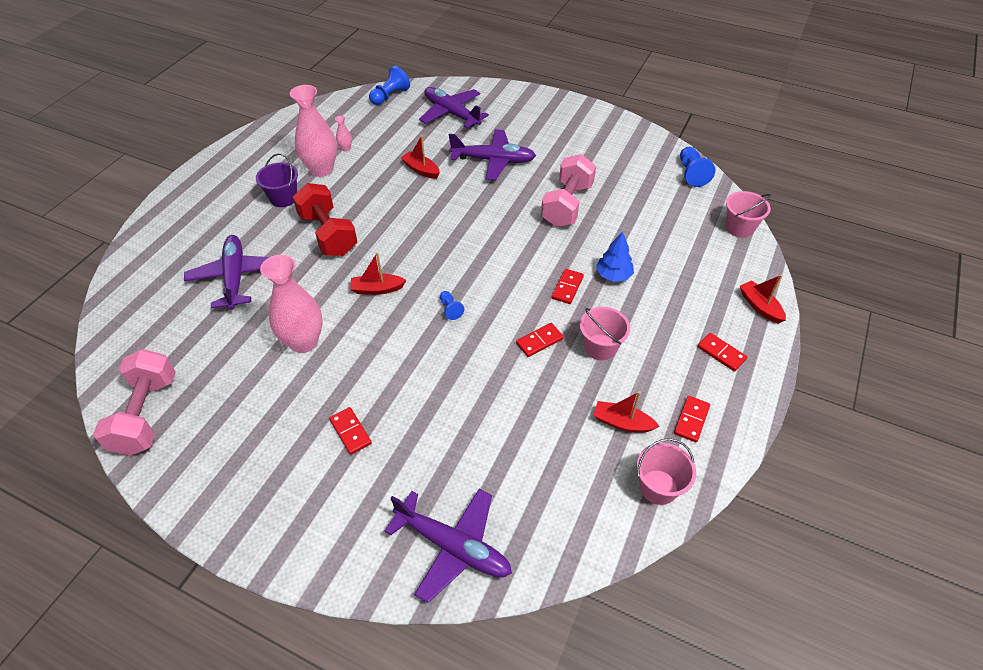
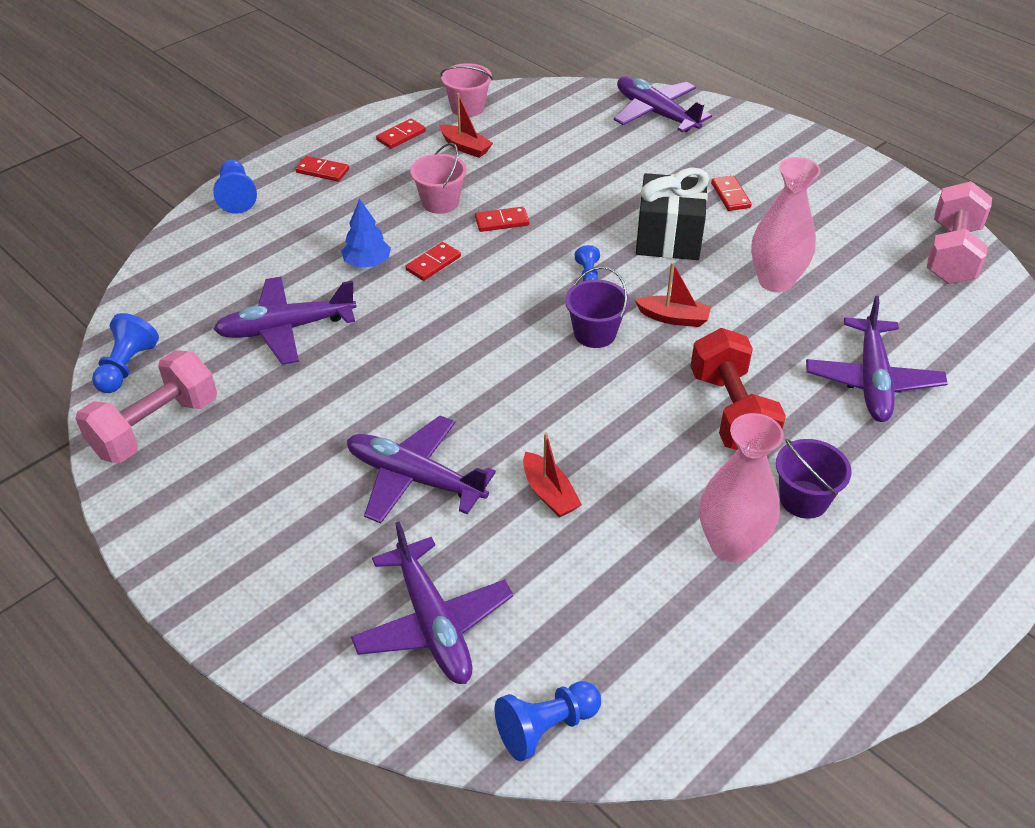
camera: 160 degrees left, 5 degrees down
(346, 148) = (677, 586): pink vase -> none
(397, 362) = (668, 238): none -> black gift
(428, 263) = (595, 333): none -> purple bucket
(567, 205) = (353, 366): pink dumbbell -> pink dumbbell (156, 427)
(626, 216) = (286, 329): none -> purple plane
(721, 353) = (322, 171): red domino -> red domino turned 45 degrees counterclockwise
(739, 228) = (156, 277): pink bucket -> none
(760, 306) = (236, 196): red boat -> blue pawn

